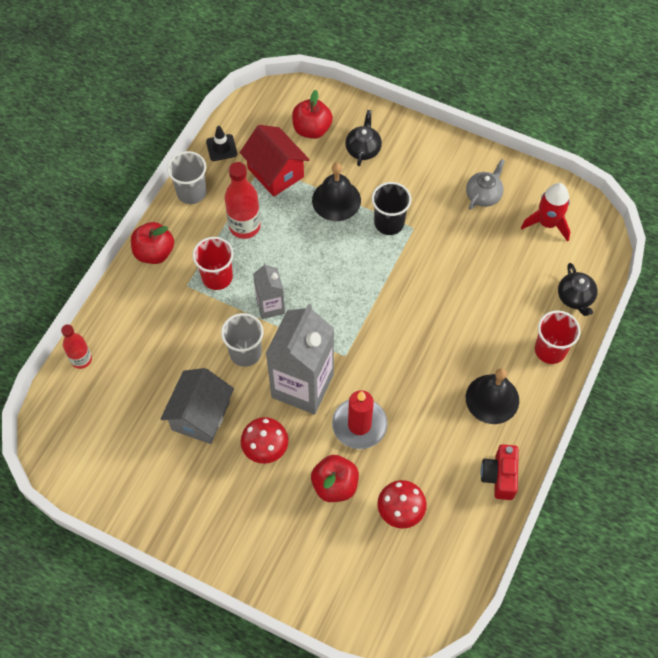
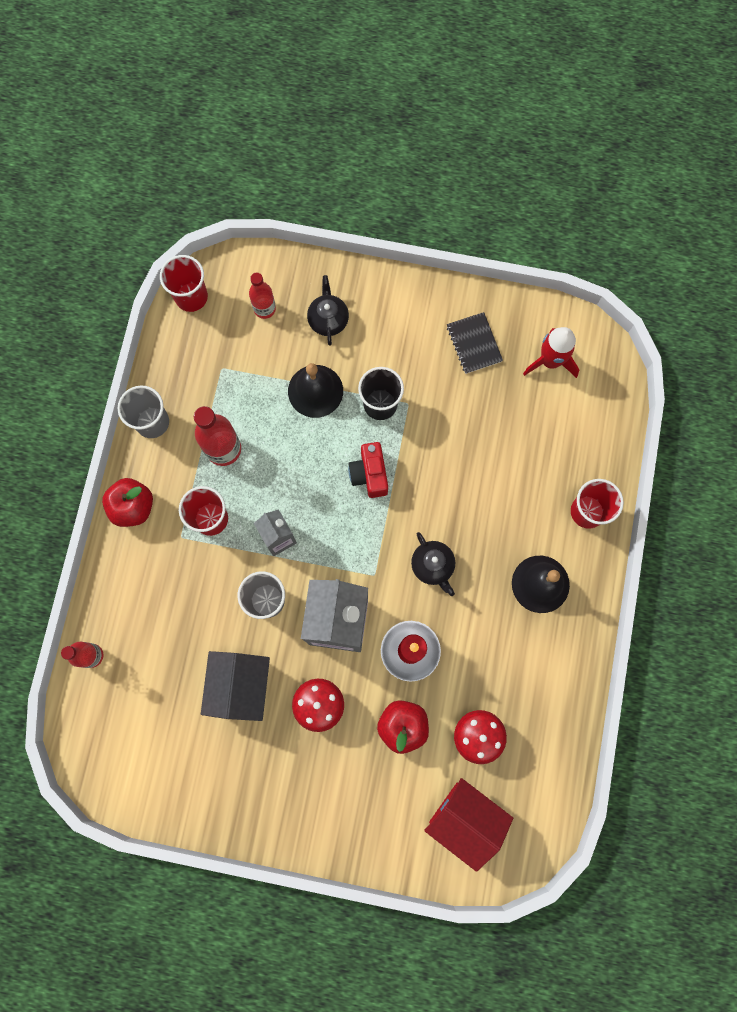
camera: 15 degrees left, 15 degrees up
(201, 416) = (240, 686): grey house -> black house
(221, 148) = (170, 357): black traffic cone -> none
(253, 107) = (191, 297): none -> red cup
(275, 172) = (239, 373): red house -> red house (465, 819)
(312, 129) = (264, 309): red apple -> red bottle
(483, 195) = (474, 344): grey teapot -> black notebook
(499, 476) = (568, 669): red camera -> red camera (369, 474)
(575, 297) = (599, 443): black teapot -> black teapot (433, 566)

